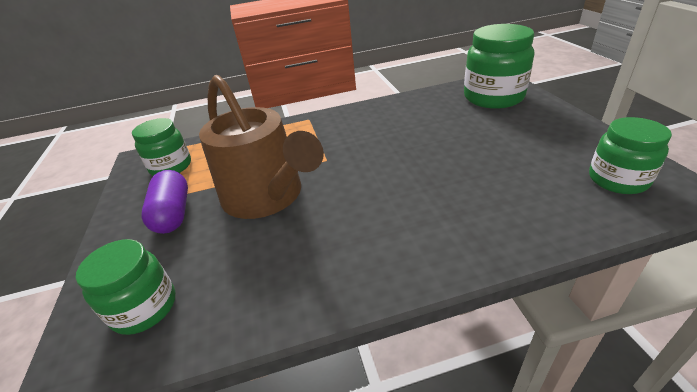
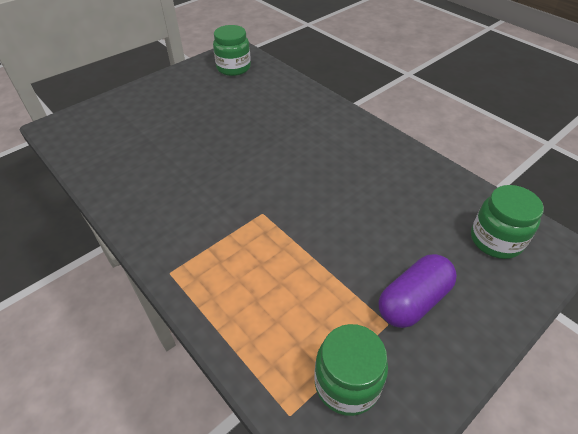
camera: 120 degrees left, 10 degrees up
(267, 196) = (342, 232): brown watering can -> none
(493, 97) = (104, 126): green jar -> none

